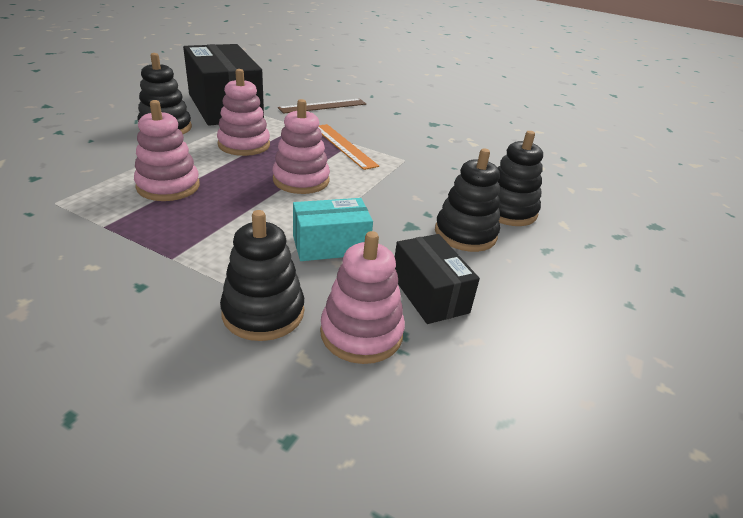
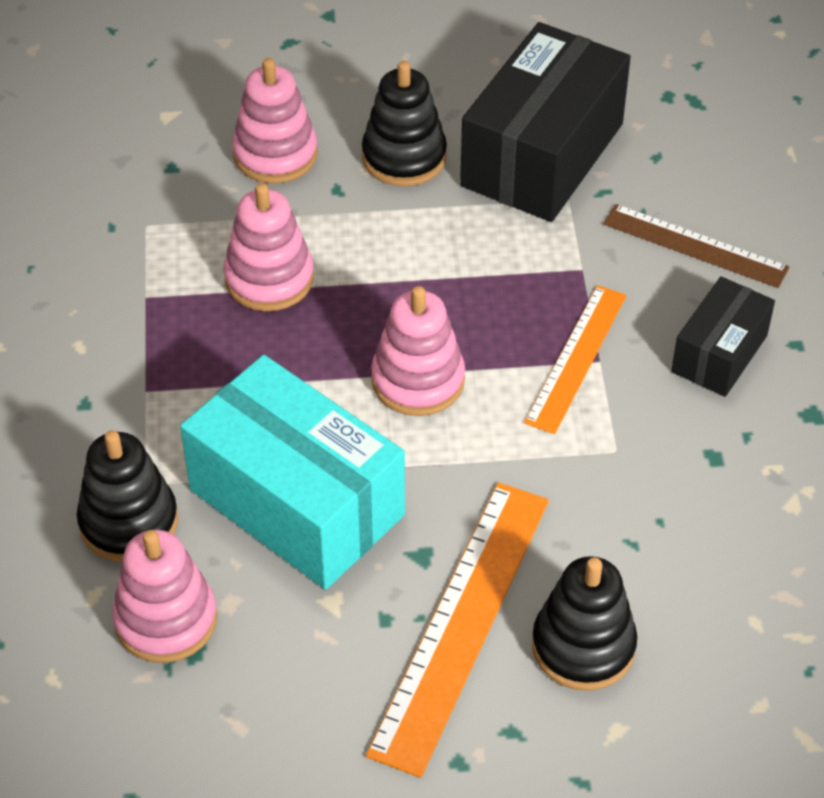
camera: 60 degrees right, 15 degrees up
(244, 145) = (449, 260): pink stacking toy -> pink stacking toy (275, 154)
(330, 245) = (296, 502): turquoise box -> turquoise box, size x1.85
(429, 294) = (286, 646): black box -> black box (719, 353)
(465, 234) = (461, 623): black stacking toy -> orange ruler

